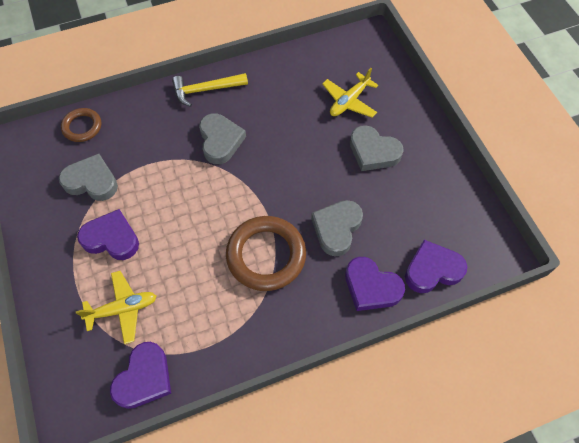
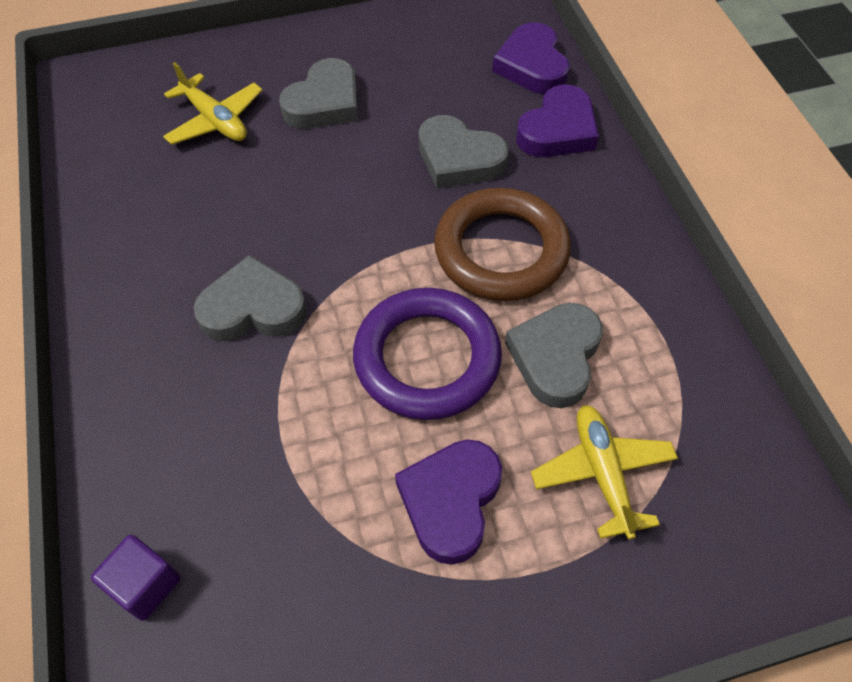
camera: 85 degrees left, 5 degrees down
(82, 127) = (145, 585): brown ring -> purple cube
(91, 181) = (304, 552): grey heart -> grey heart (555, 357)
(144, 378) = (727, 433): purple heart -> none
(191, 222) = (427, 358): none -> purple ring
(206, 90) = (118, 330): yellow hammer -> none

